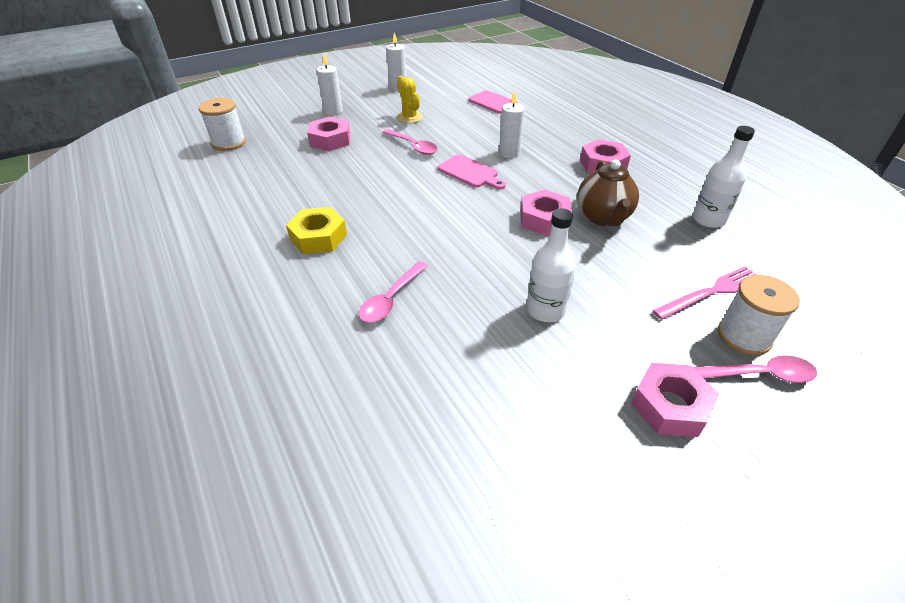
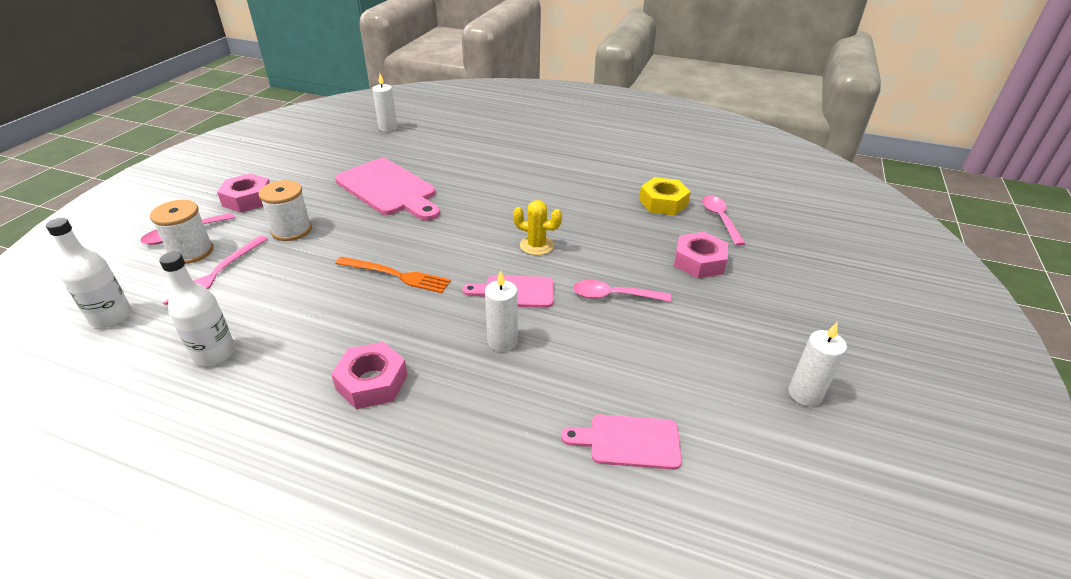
camera: 140 degrees right, 5 degrees down
(228, 143) = (766, 217): white spool -> white spool (291, 230)
(318, 237) = (553, 189): yellow nut -> yellow nut (663, 203)
(333, 111) = (776, 299): white candle -> white candle (388, 128)
(391, 299) = (456, 181): pink spoon -> pink spoon (720, 219)
(409, 117) = (686, 337): yellow cactus -> yellow cactus (536, 245)
(476, 326) = (389, 189): none -> pink cutting board
(544, 219) = (396, 275): pink nut -> orange fork
(545, 310) = (349, 212): white bottle -> white bottle (111, 317)
(603, 217) = (338, 302): brown teapot -> none

